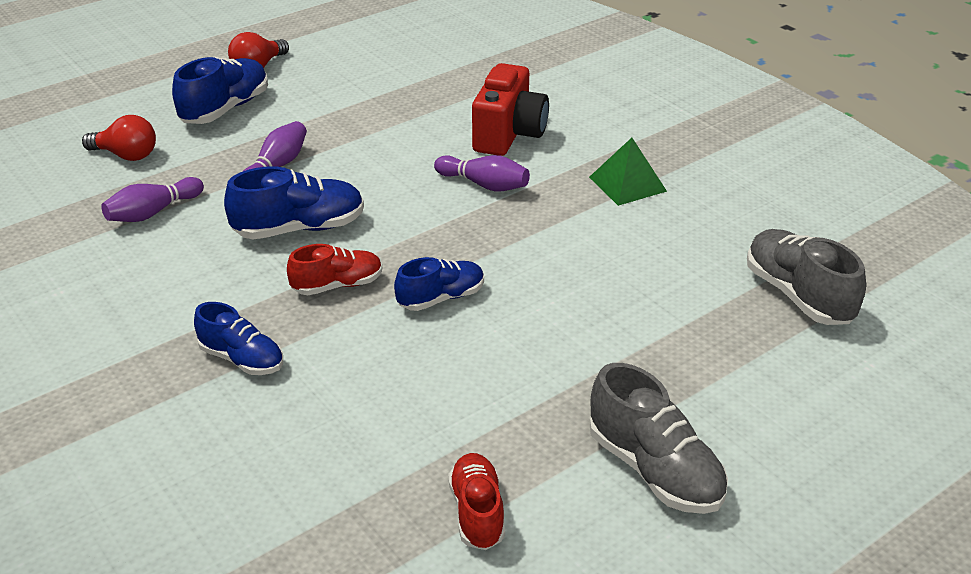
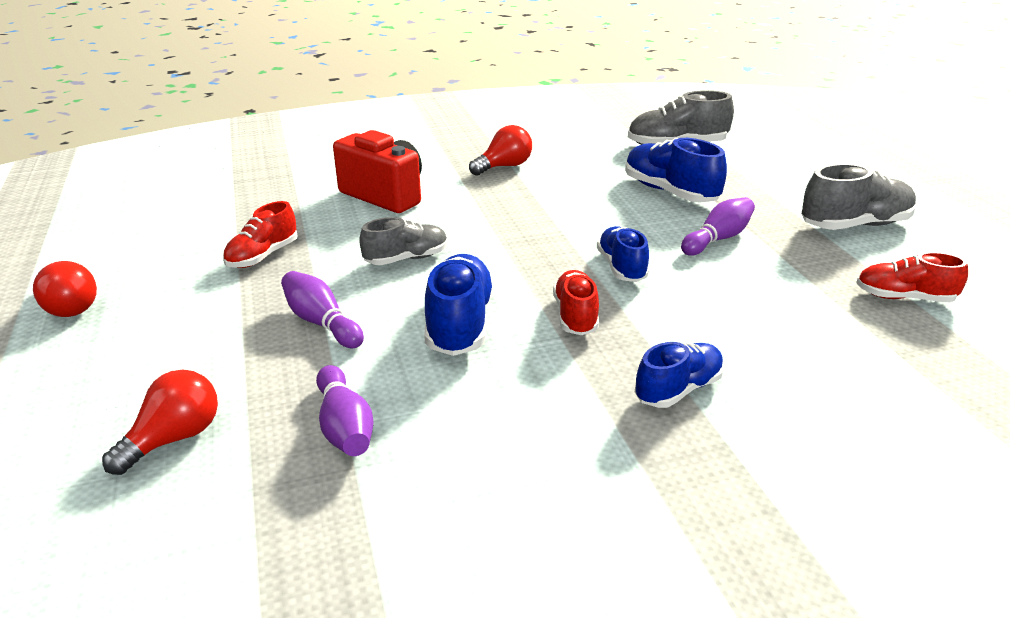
camera: 70 degrees left, 5 degrees down
(225, 109) = (146, 342): blue shoe -> blue shoe (670, 192)
(362, 112) = (263, 256): none -> red shoe
(393, 177) = (406, 259): none -> grey shoe
(484, 185) = (457, 219): purple bowling pin -> purple bowling pin (717, 239)
(627, 184) = (504, 166): green pyramid -> red light bulb

